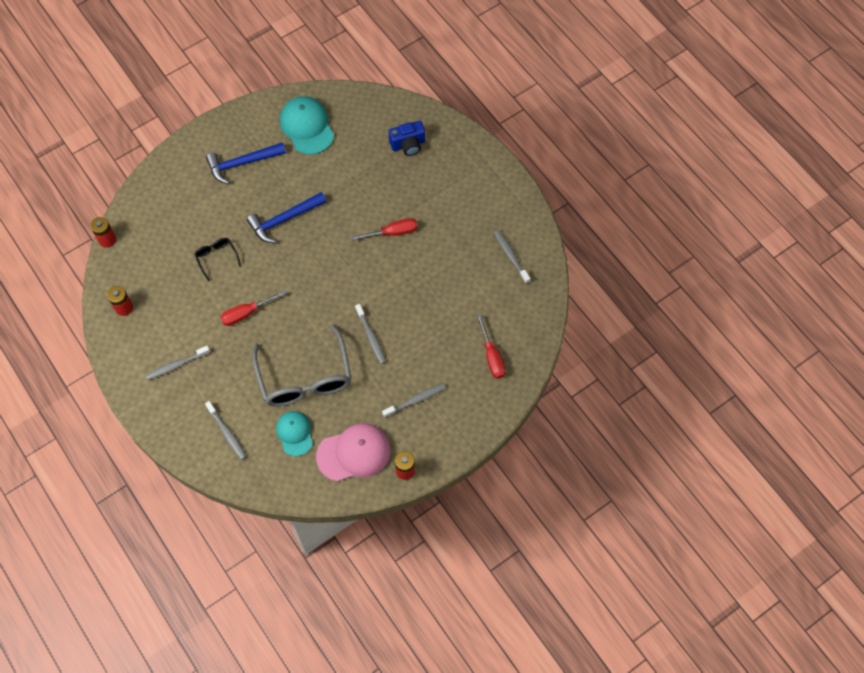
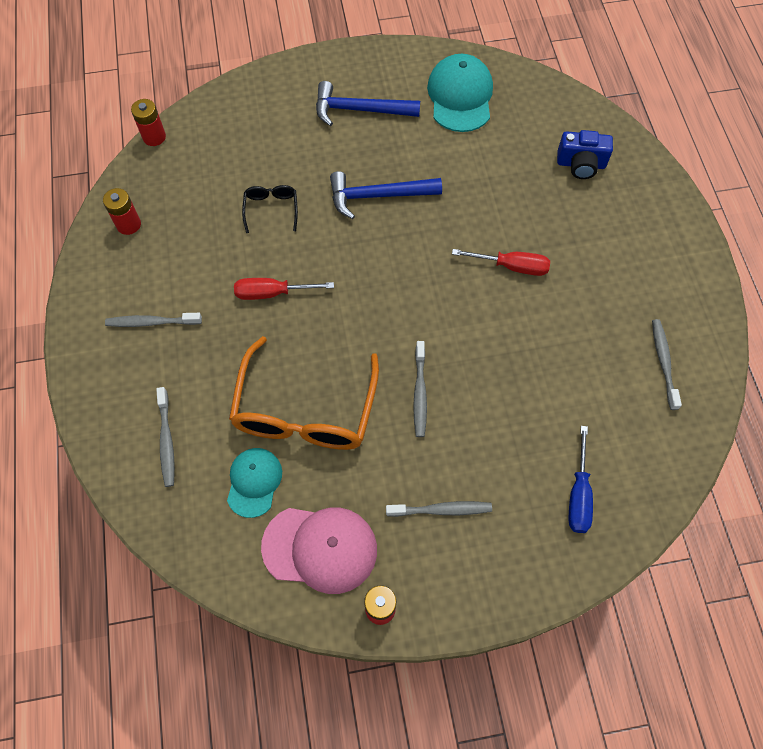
camera: 25 degrees right, 0 degrees up
(305, 378) = (305, 411): grey glasses -> orange glasses
(492, 356) = (578, 494): red screwdriver -> blue screwdriver

